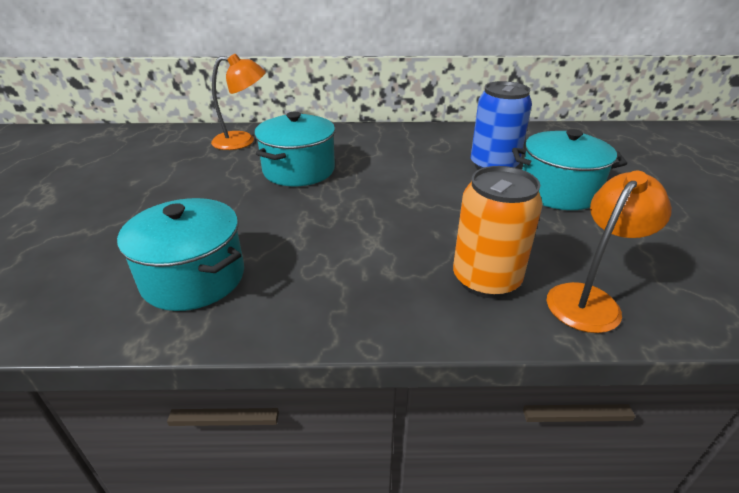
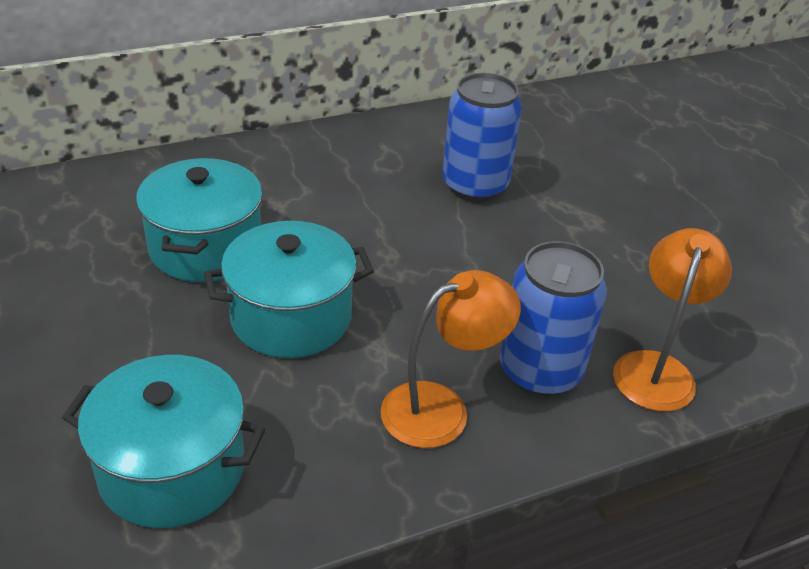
camera: 25 degrees left, 5 degrees up
(242, 141) = (76, 205): orange lamp -> orange lamp (441, 408)
(486, 280) = (540, 371): orange can -> blue can
(558, 191) = (569, 214): turquoise pot -> turquoise pot (291, 317)

